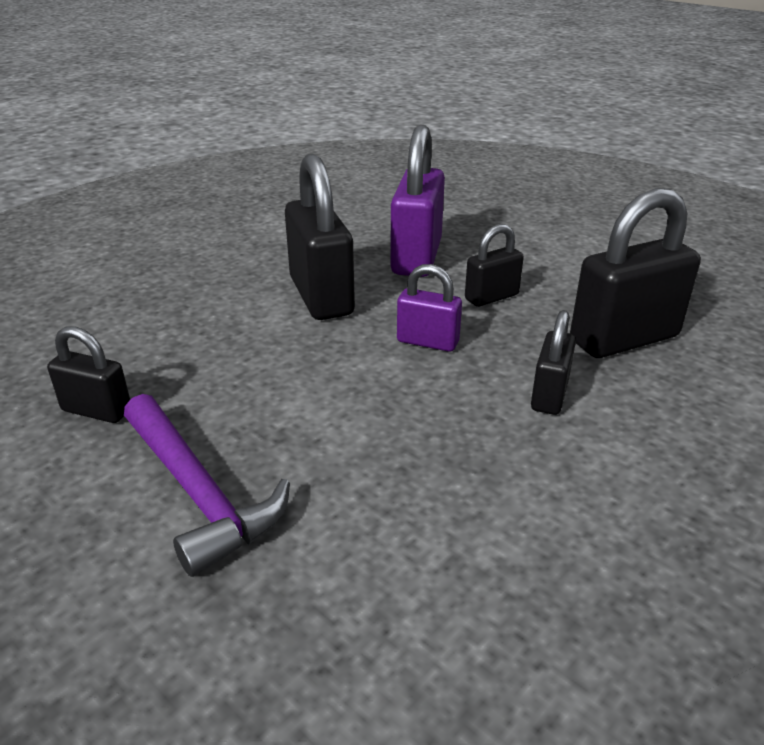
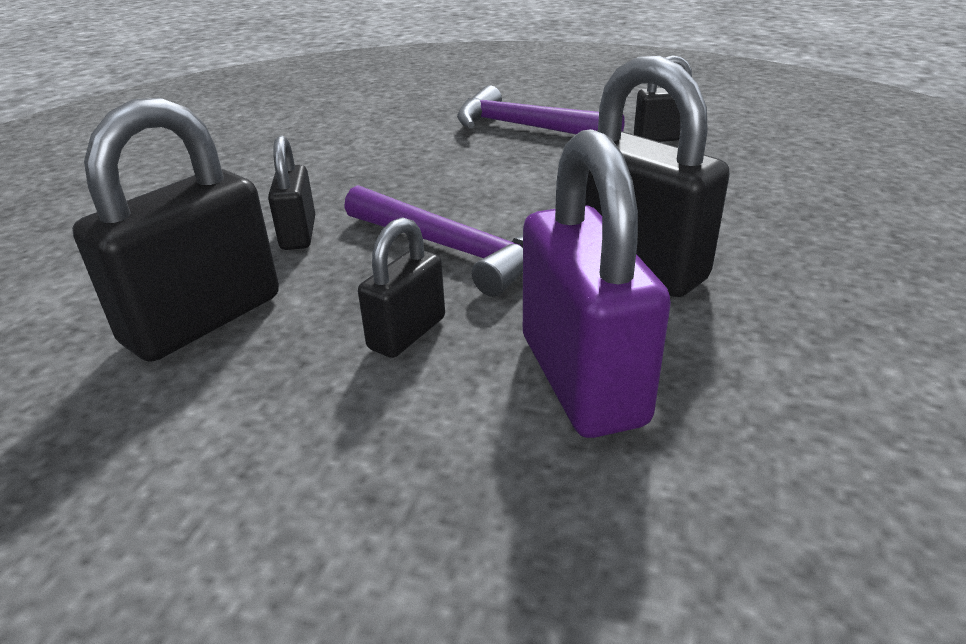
camera: 155 degrees right, 0 degrees up
(427, 342) = (453, 249): purple padlock -> purple hammer

